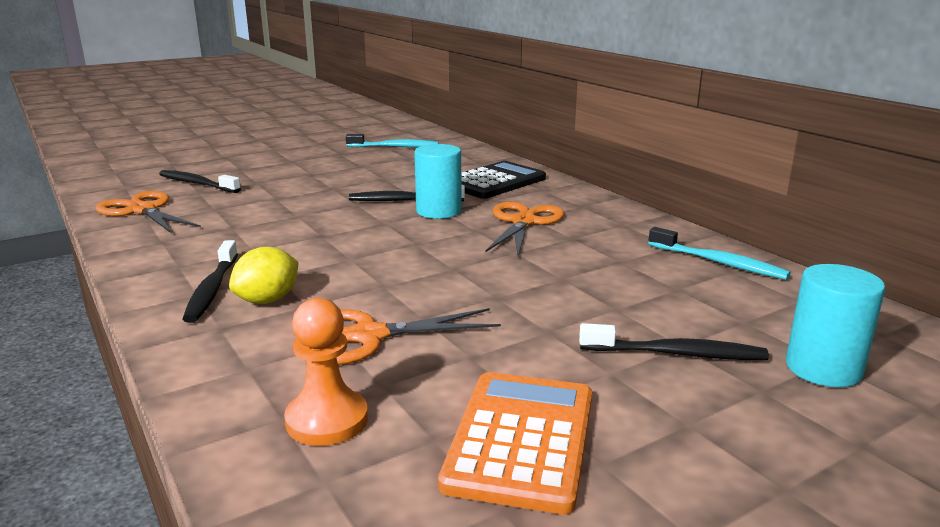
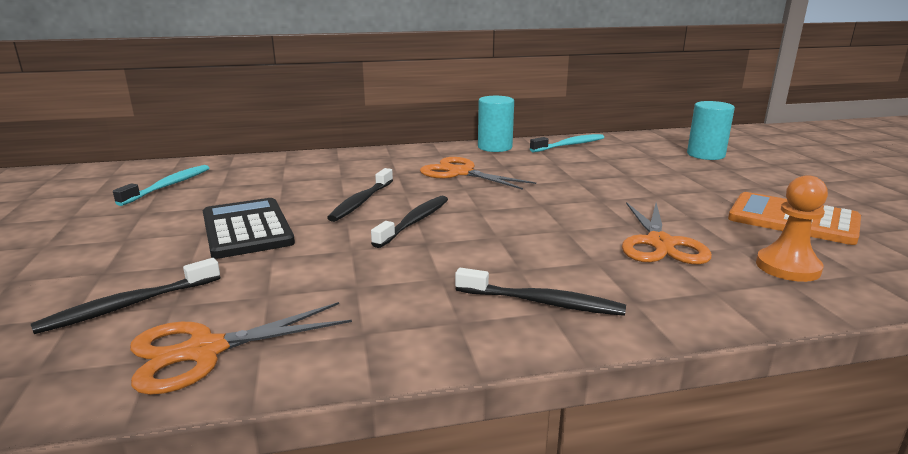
camera: 70 degrees left, 0 degrees up
(268, 300) = (579, 276): yellow lemon -> none
(438, 211) = (406, 193): turquoise cylinder -> turquoise cylinder (495, 147)
(494, 182) = (350, 167): black calculator -> black calculator (247, 229)
(676, 354) = (690, 174): black toothbrush -> black toothbrush (414, 222)

